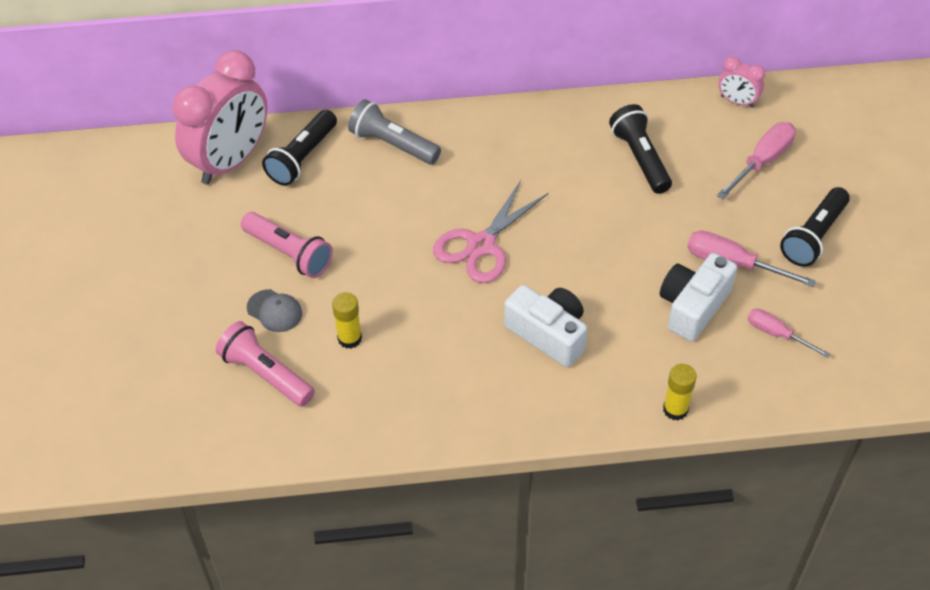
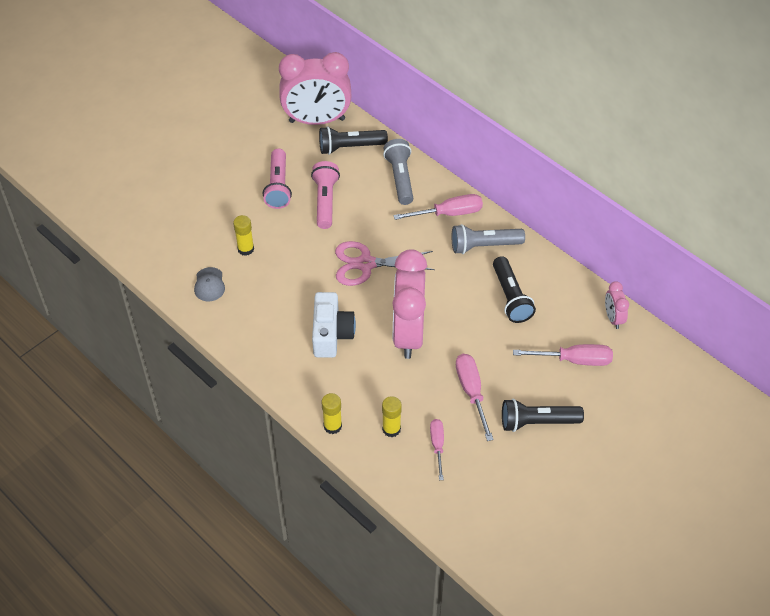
camera: 50 degrees right, 0 degrees up
(266, 374) = (191, 230): pink flashlight -> pink flashlight (325, 201)
(274, 311) = (234, 206): grey cap -> grey cap (209, 285)
(483, 136) = (449, 213): none -> pink screwdriver
(554, 137) = (484, 246): none -> grey flashlight
(610, 268) = (408, 334): none -> pink clock
(640, 158) = (510, 297): black flashlight -> black flashlight turned 135 degrees clockwise
(693, 306) = (418, 391): white camera -> none
(723, 360) = (391, 429): none -> yellow glue stick

